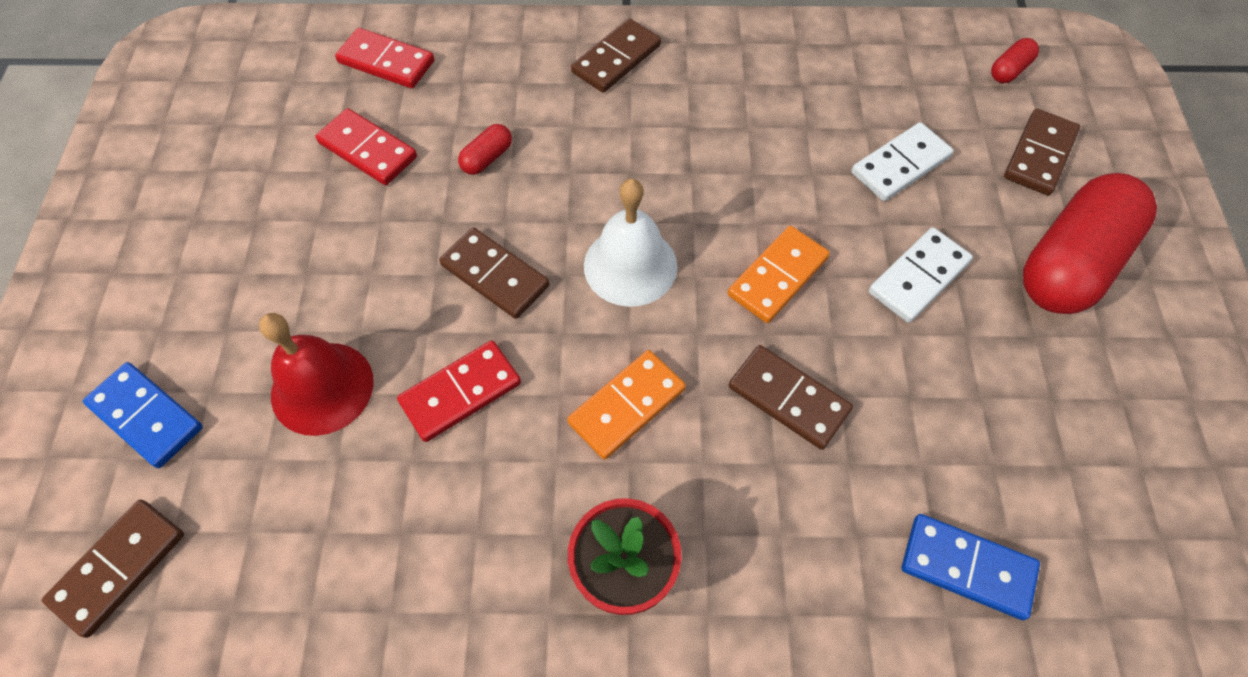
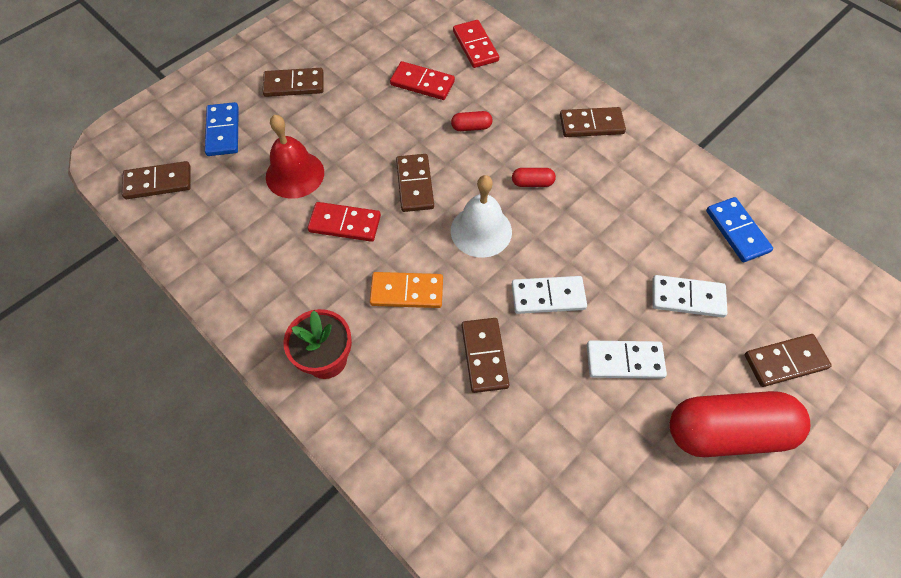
camera: 45 degrees right, 0 degrees up
(188, 276) = (294, 84): none -> brown domino
(368, 150) = (422, 83): red domino -> red domino turned 60 degrees counterclockwise
(778, 277) = (548, 297): orange domino -> white domino
(967, 567) = (478, 510): blue domino -> blue domino (737, 231)
(1009, 70) = (828, 302): red capsule -> red capsule (532, 183)

